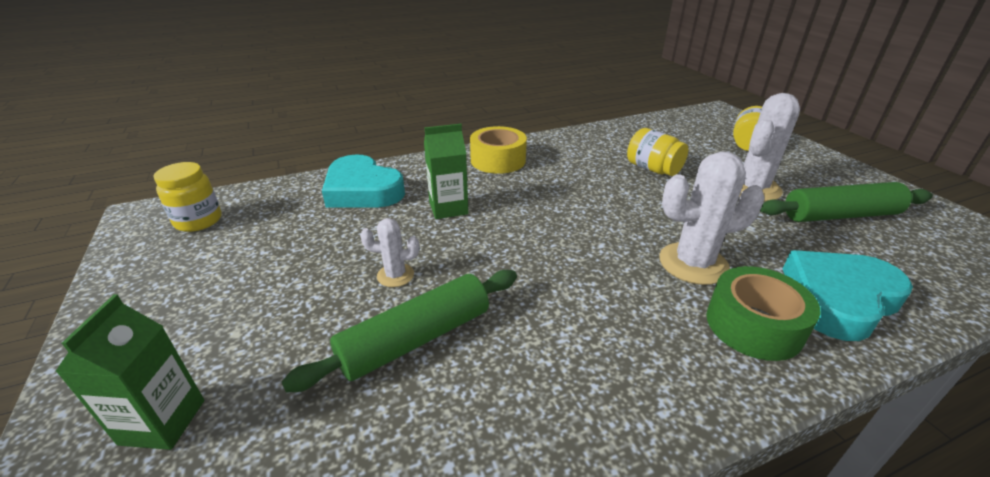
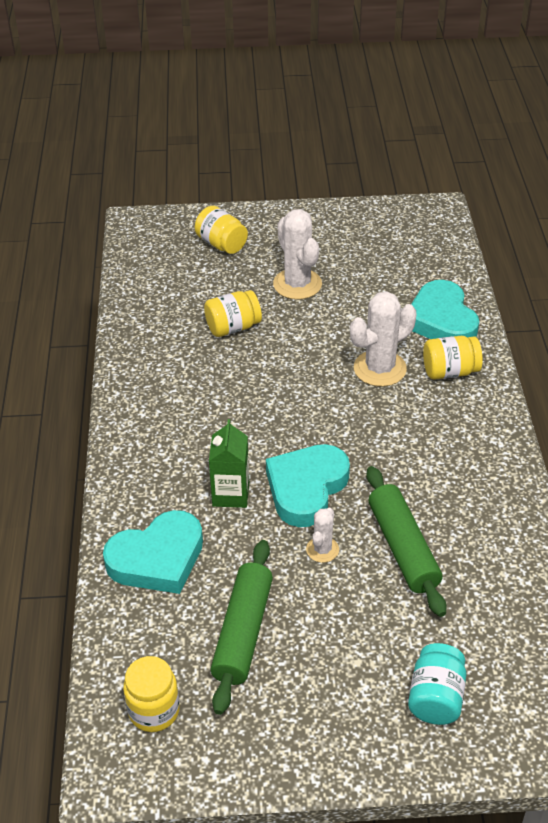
camera: 70 degrees left, 10 degrees up
(162, 422) = (435, 697): green carton -> turquoise jar
(476, 248) = (306, 488): none -> turquoise heart
(498, 160) = (150, 432): yellow tape -> none
(693, 263) = (379, 368): white cactus -> white cactus turned 45 degrees clockwise
(753, 325) = (450, 371): green tape -> yellow jar
(840, 215) = (357, 261): green rolling pin -> green rolling pin (243, 632)

